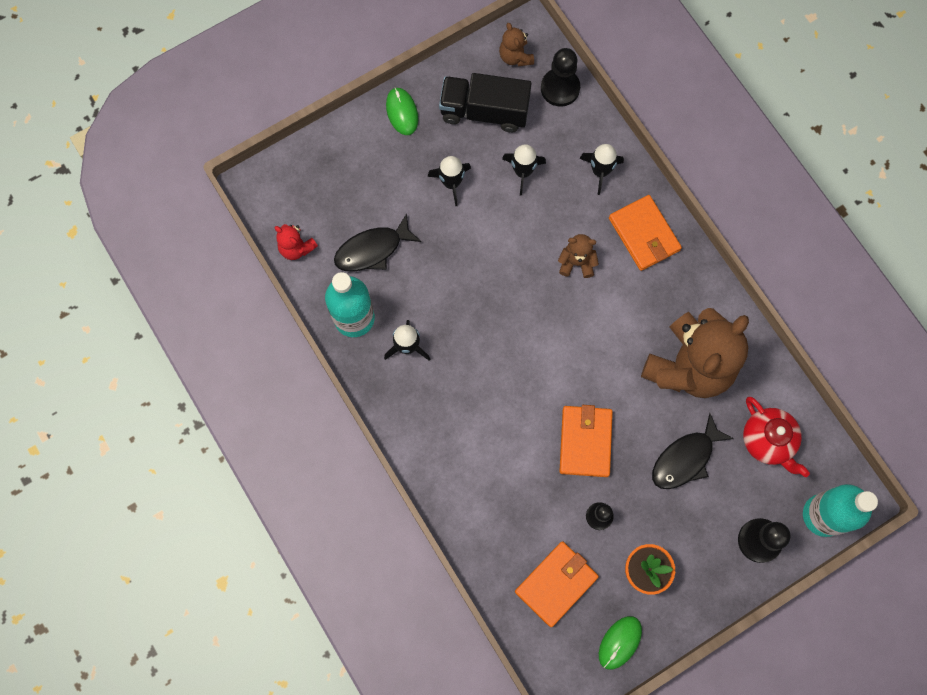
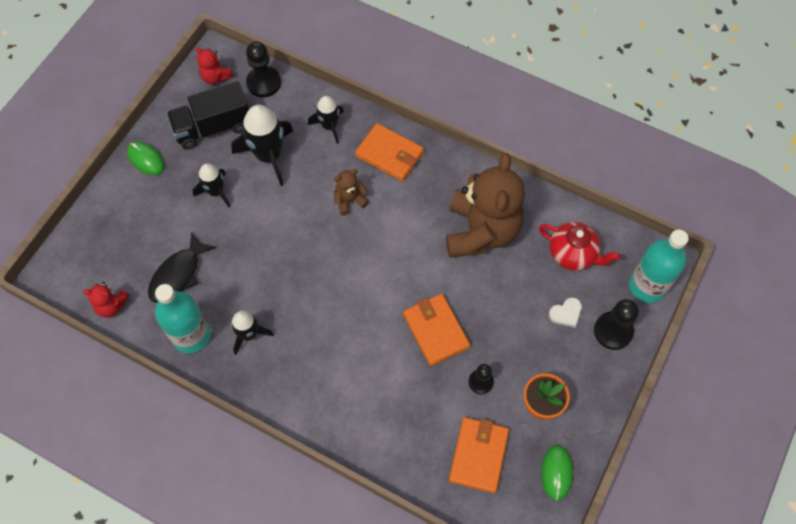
camera: 30 degrees left, 10 degrees down
(515, 57) = (215, 77): brown teddy bear -> red teddy bear
(522, 172) = (269, 156): black rocket -> black rocket, size x1.67
(685, 458) = (520, 301): black fish -> none
(723, 496) = (566, 313): none -> white heart

